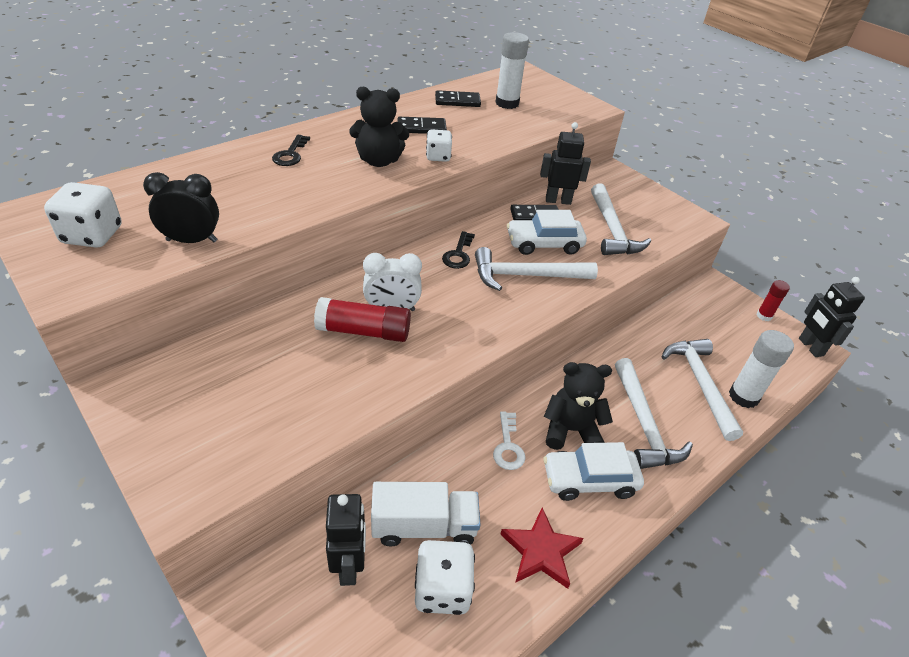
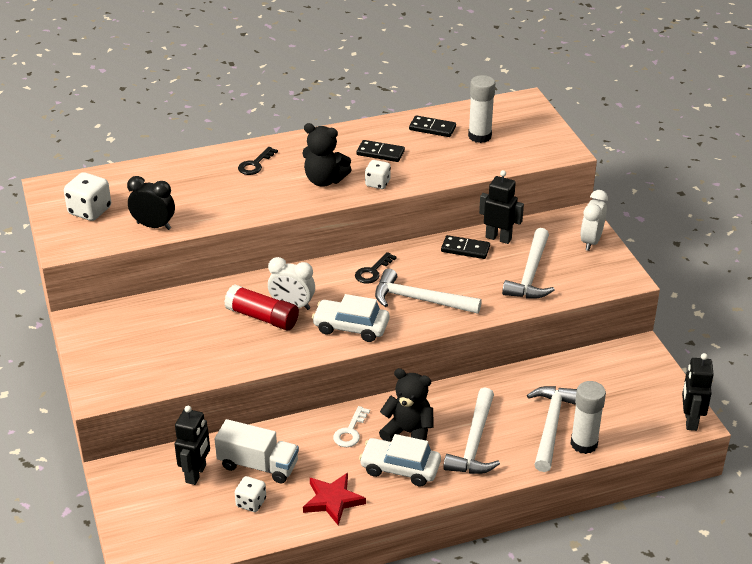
camera: 25 degrees right, 5 degrees down
(442, 589) = (251, 503): white dice -> white dice, size x0.64
(544, 244) = (455, 276): white car -> white car (351, 327)
(640, 191) = (591, 241): none -> white clock
(764, 316) = (667, 385): red glue stick -> none

